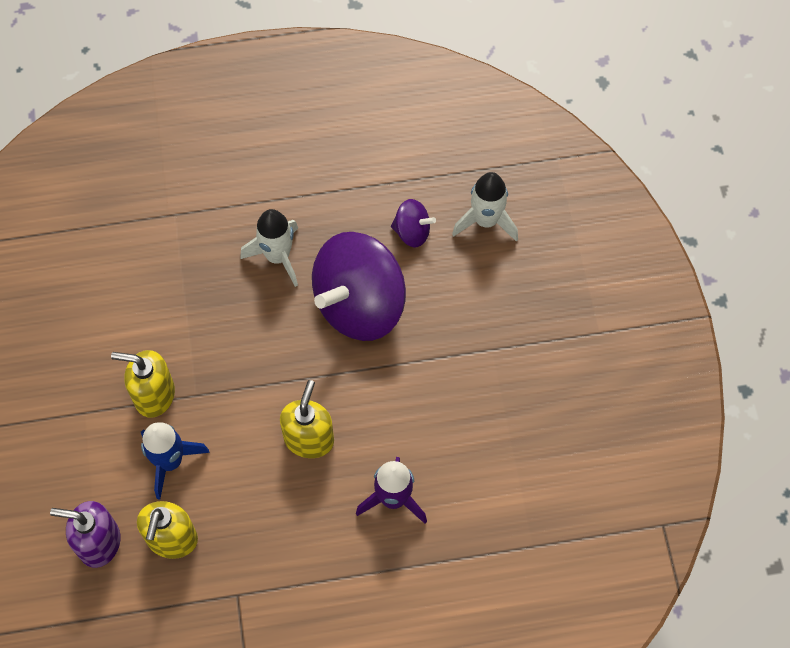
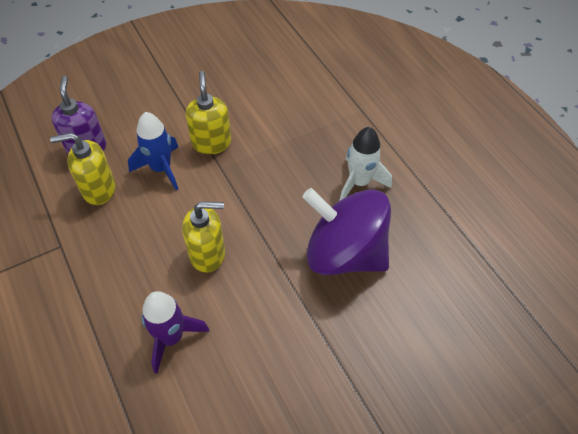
camera: 70 degrees right, 10 degrees down
(412, 232) = (433, 272): purple spinning top -> none
(486, 221) = (478, 331): white rocket -> none

